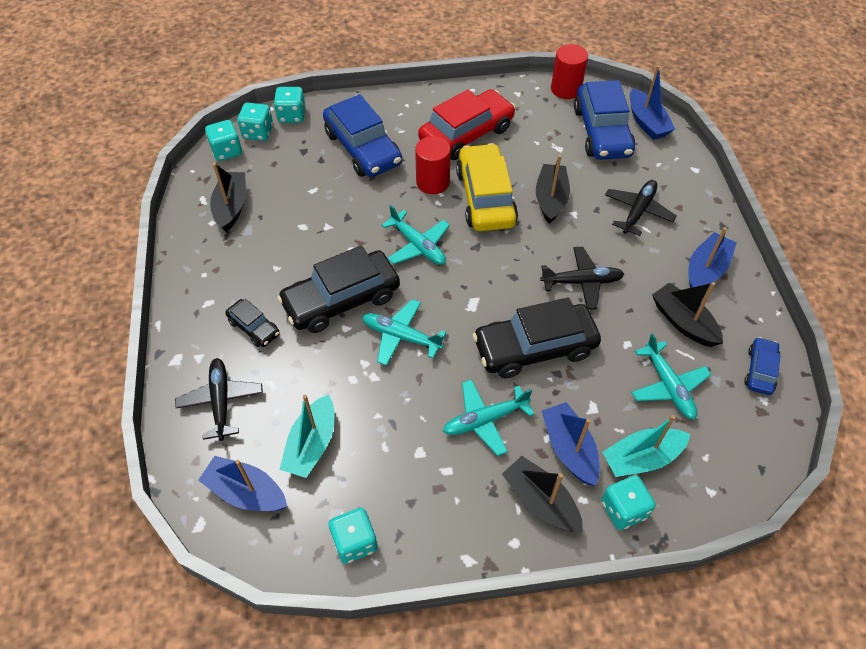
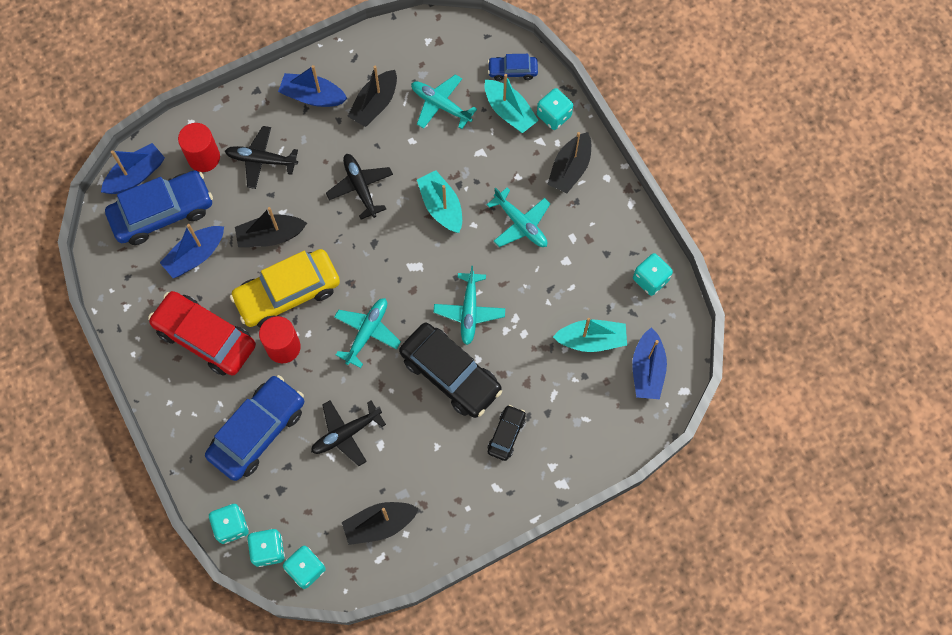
camera: 110 degrees left, 15 degrees up
(221, 401) = (584, 426): black plane -> black plane (346, 434)
(534, 348) = (441, 206): black car -> turquoise boat
(565, 89) = (106, 261): red cylinder -> red cylinder (204, 157)
(569, 449) = (521, 160): blue boat -> blue boat (195, 256)
(668, 386) = (440, 105): turquoise plane -> turquoise plane turned 105 degrees counterclockwise
(760, 370) = (402, 46): blue car -> blue car (512, 71)

